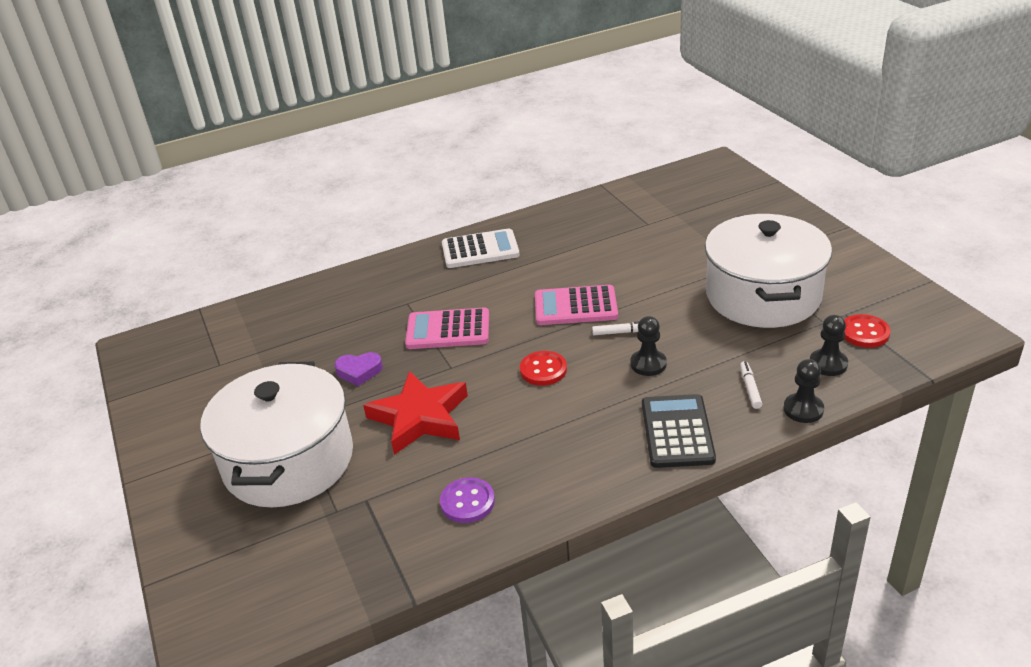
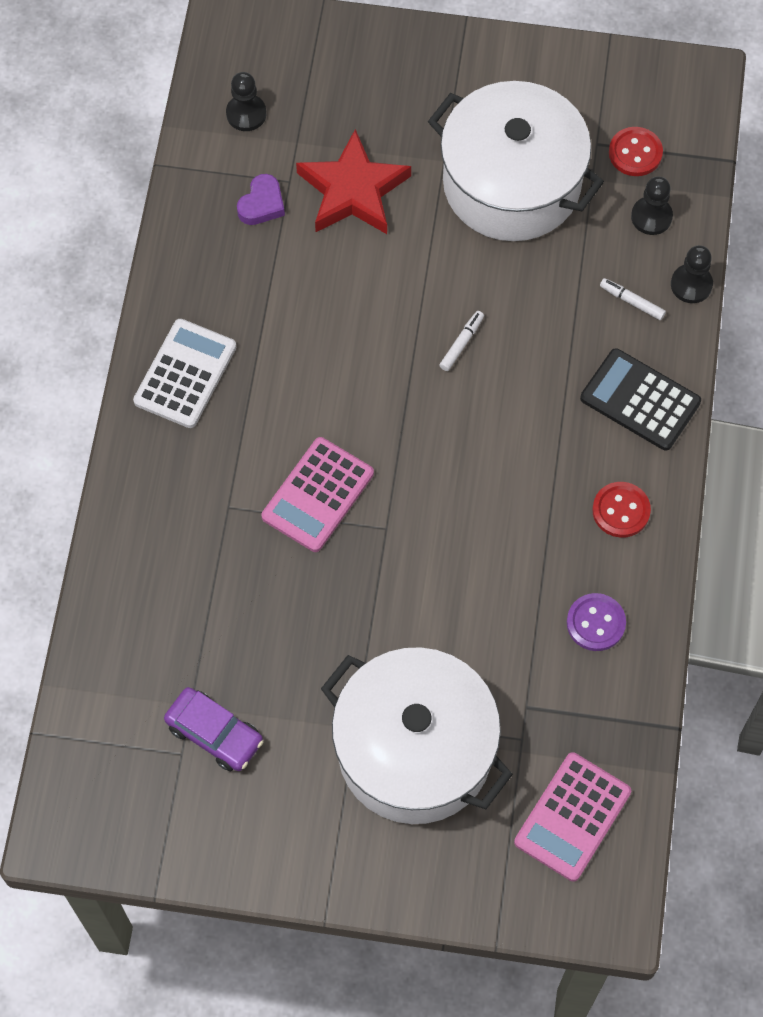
camera: 60 degrees left, 30 degrees up
(242, 370) = (214, 733): none -> purple car
(359, 371) = (319, 618): purple heart -> purple heart (262, 204)
(419, 417) = (444, 600): red star -> red star (353, 191)
(543, 370) = (462, 449): red button -> red button (621, 510)
(575, 306) = (382, 353): pink calculator -> pink calculator (572, 817)
(648, 364) = (530, 355): black pawn -> black pawn (246, 114)

